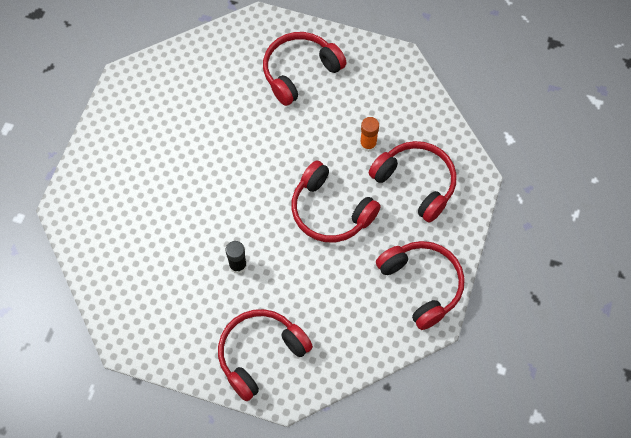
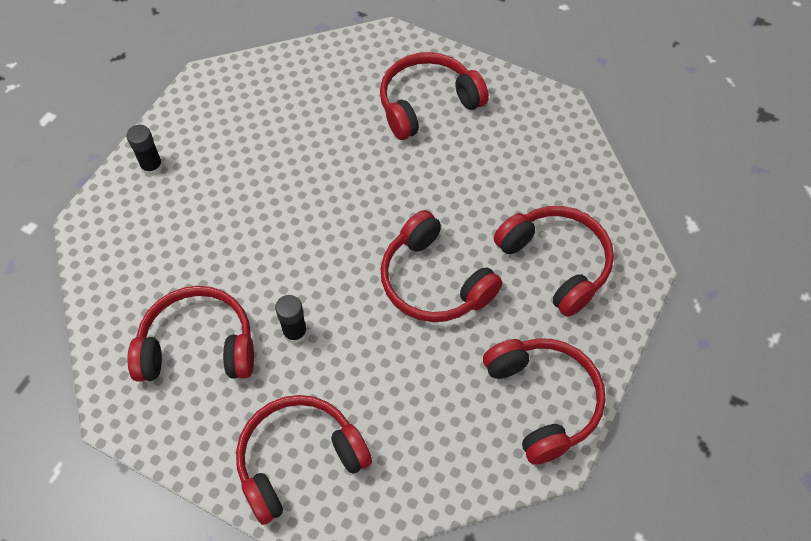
camera: 10 degrees right, 5 degrees down
(100, 155) = (152, 166): none -> black glue stick
(170, 286) = (198, 345): none -> red headphones
(368, 144) = (500, 204): orange glue stick -> none

